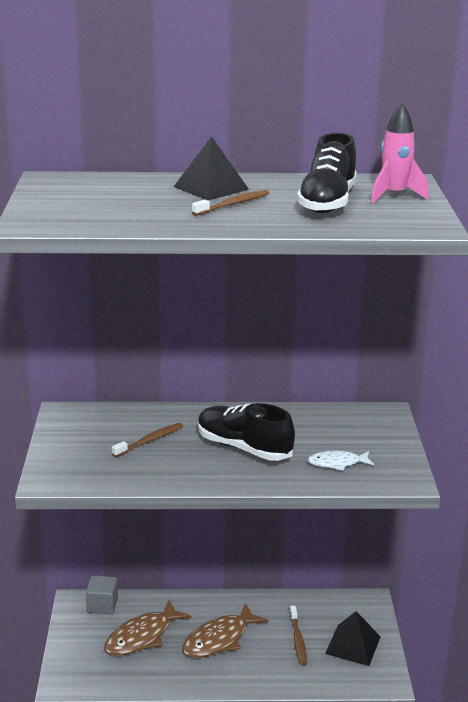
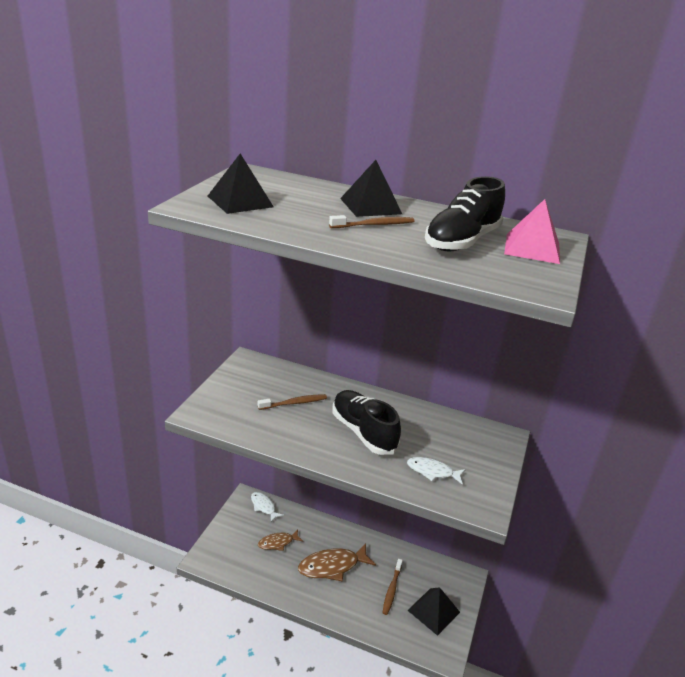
camera: 20 degrees right, 5 degrees up
(76, 209) = (240, 201): none -> black pyramid
(102, 605) = (264, 507): grey cube -> white fish
(142, 636) = (278, 543): brown fish -> brown fish, size x0.60
(394, 195) = (532, 248): pink rocket -> pink pyramid

